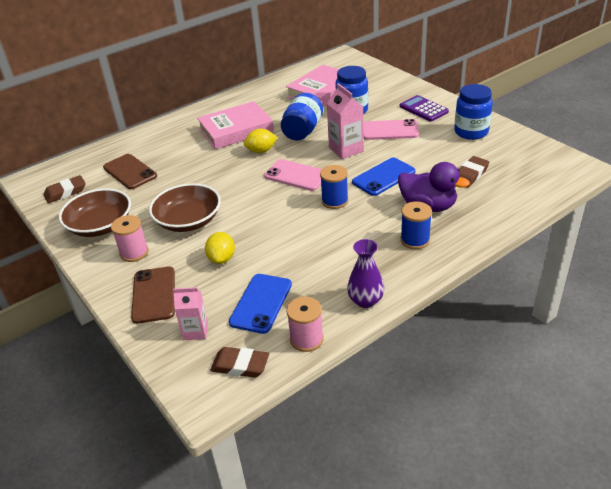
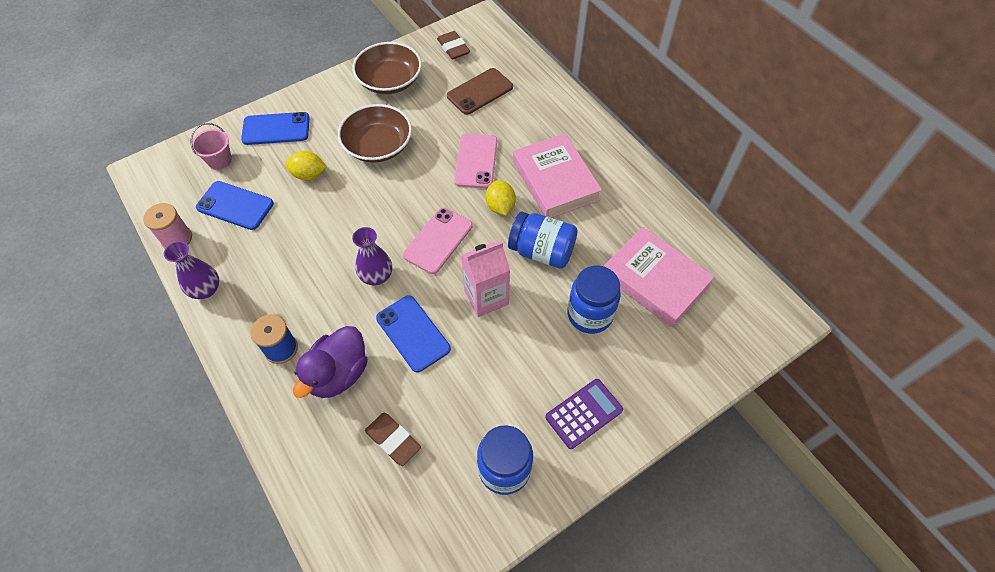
camera: 90 degrees right, 20 degrees up
(134, 252) = (340, 109): pink spool -> none
(154, 295) = (276, 129): brown phone -> blue phone
(195, 331) = (219, 160): pink carton -> pink bucket
(240, 365) = (168, 191): brown eraser -> none
(335, 201) = (376, 276): blue spool -> purple vase
(390, 130) = (526, 357): pink phone -> pink phone (476, 161)

